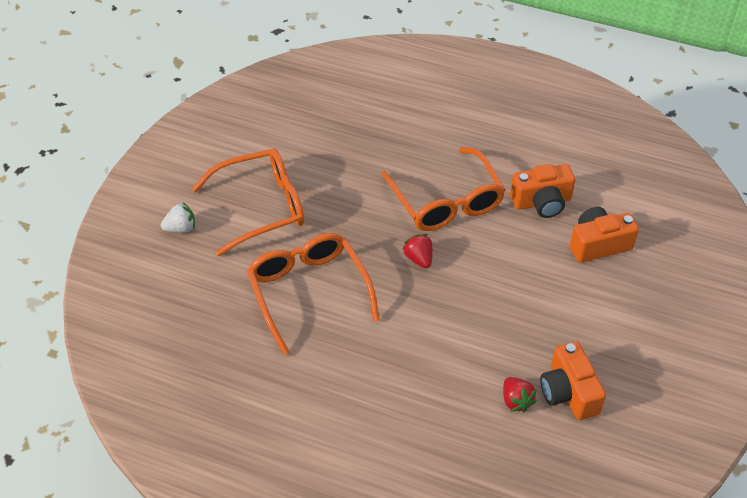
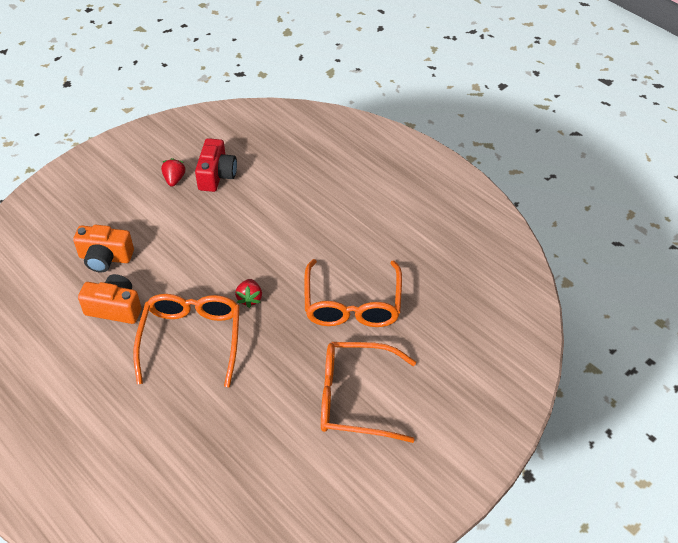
camera: 155 degrees left, 0 degrees up
(181, 228) = (438, 405): white strawberry -> none
(516, 401) = (254, 182): red strawberry -> red strawberry (174, 179)
(569, 392) = (216, 175): orange camera -> red camera

